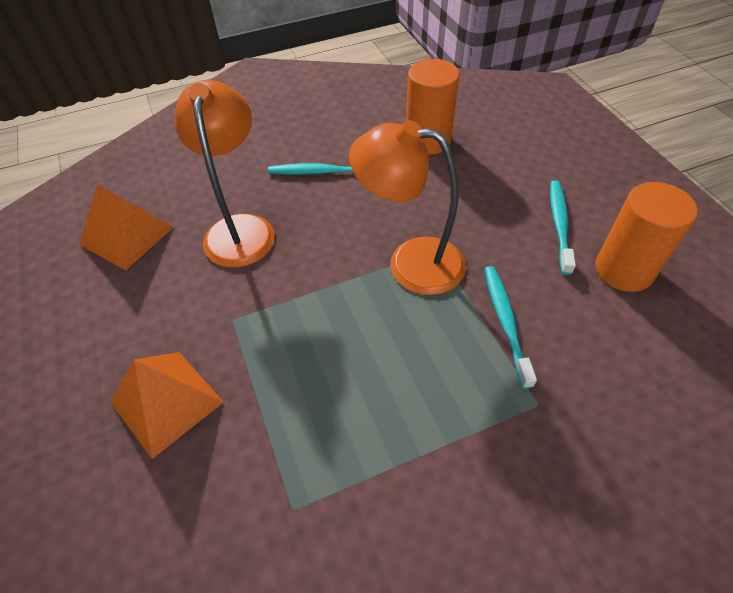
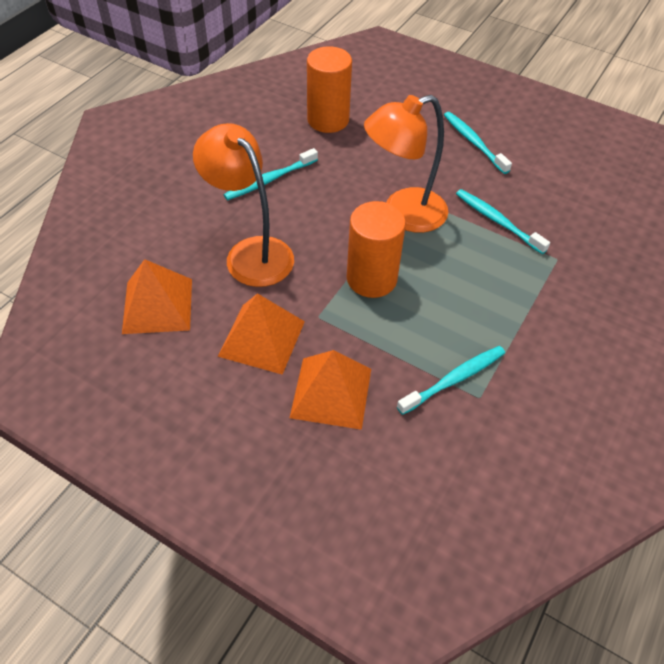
camera: 40 degrees left, 0 degrees up
(168, 311) = (261, 338): none -> orange pyramid
(286, 469) = (453, 380): none -> turquoise toothbrush
(623, 270) = (535, 154): orange cylinder -> orange cylinder (371, 279)

